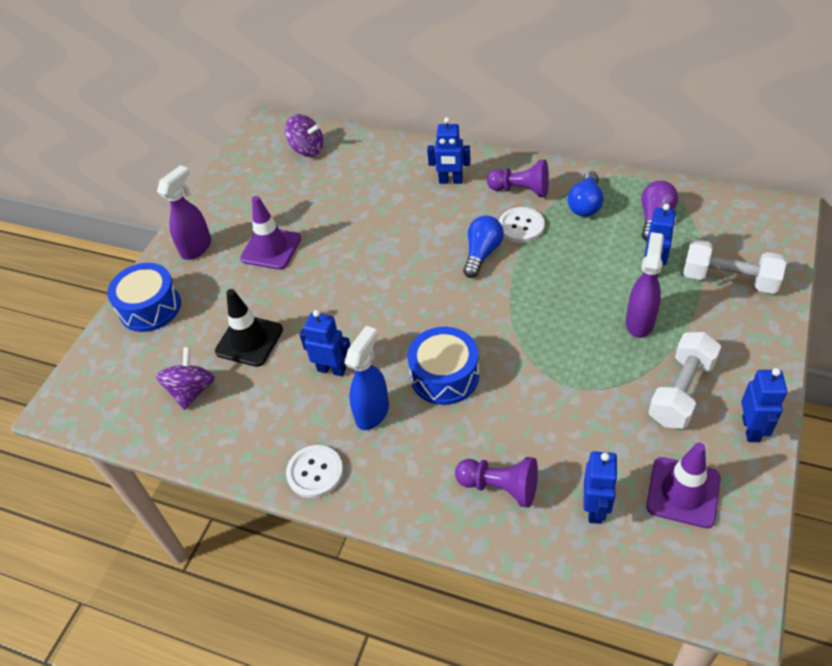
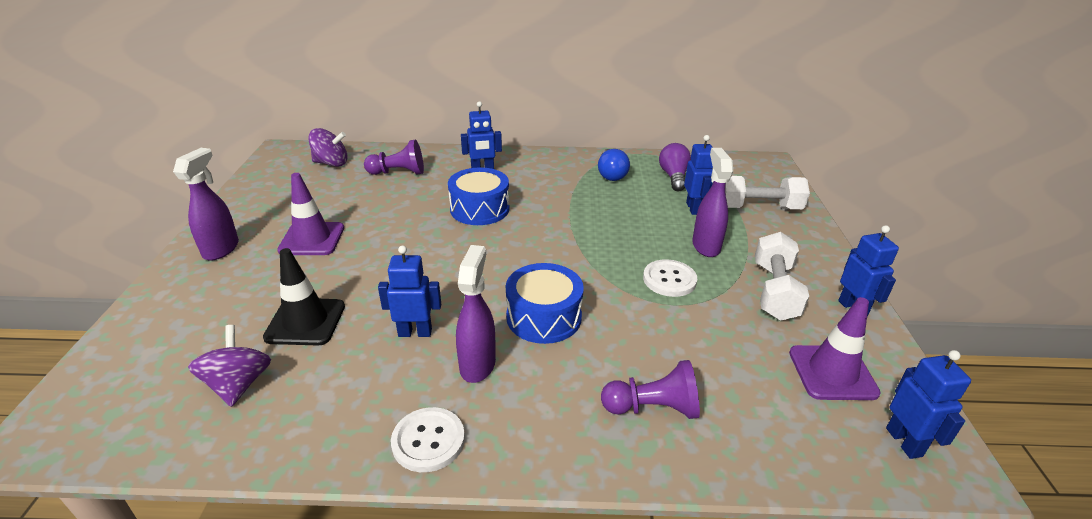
camera: 25 degrees left, 15 degrees down
(150, 307) = (167, 310): blue drum -> blue drum (479, 209)
(372, 412) = (478, 364): blue spray bottle -> purple spray bottle
(482, 253) = (536, 217): blue light bulb -> none
(521, 190) = (550, 171): purple pawn -> purple pawn (398, 172)
(521, 226) = (562, 194): white button -> white button (669, 279)
(595, 508) = (761, 406): blue robot -> blue robot (904, 442)

